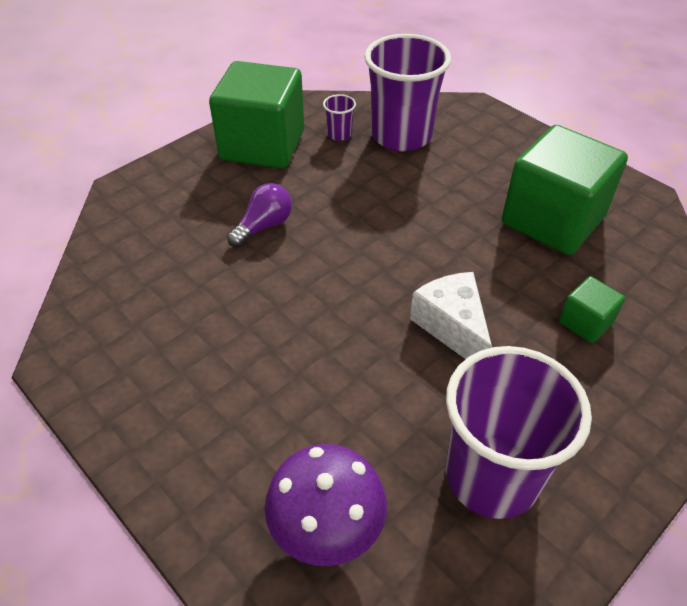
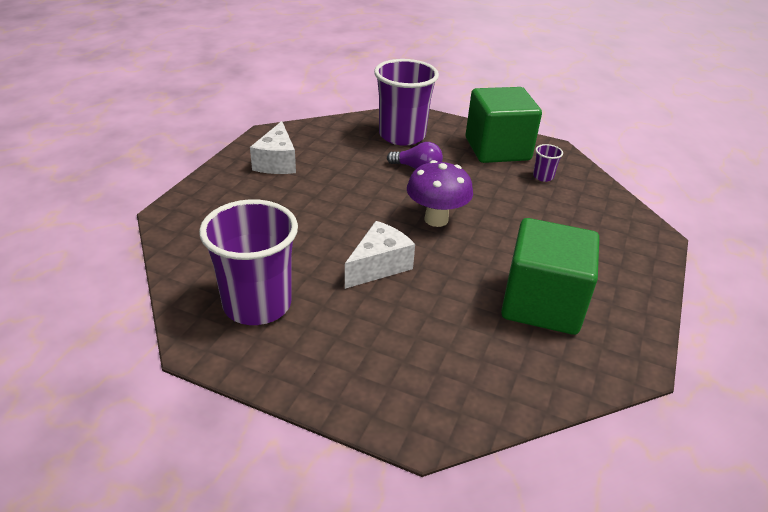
camera: 65 degrees right, 10 degrees down
(155, 371) = (277, 162): none -> white cheese
(327, 531) = (195, 244): purple mushroom -> purple mushroom (436, 219)
(401, 136) = (572, 205): purple cup -> purple cup (402, 135)
(585, 322) = (429, 337): green cube -> none

